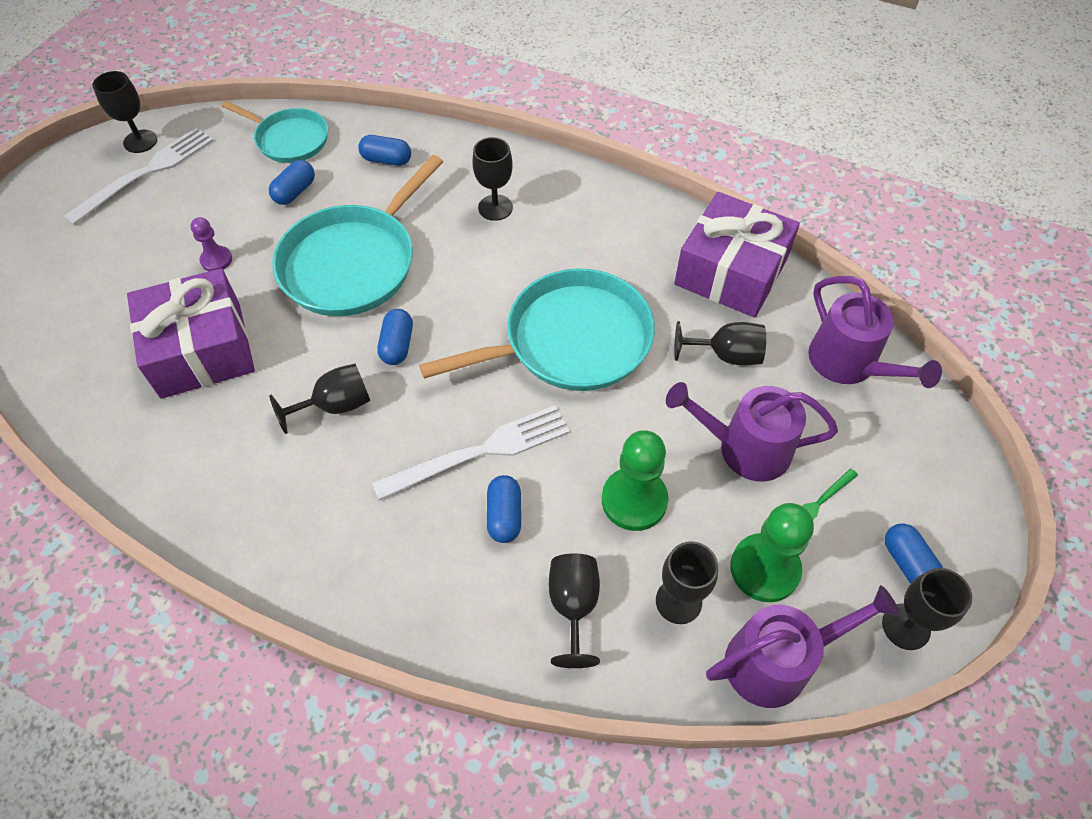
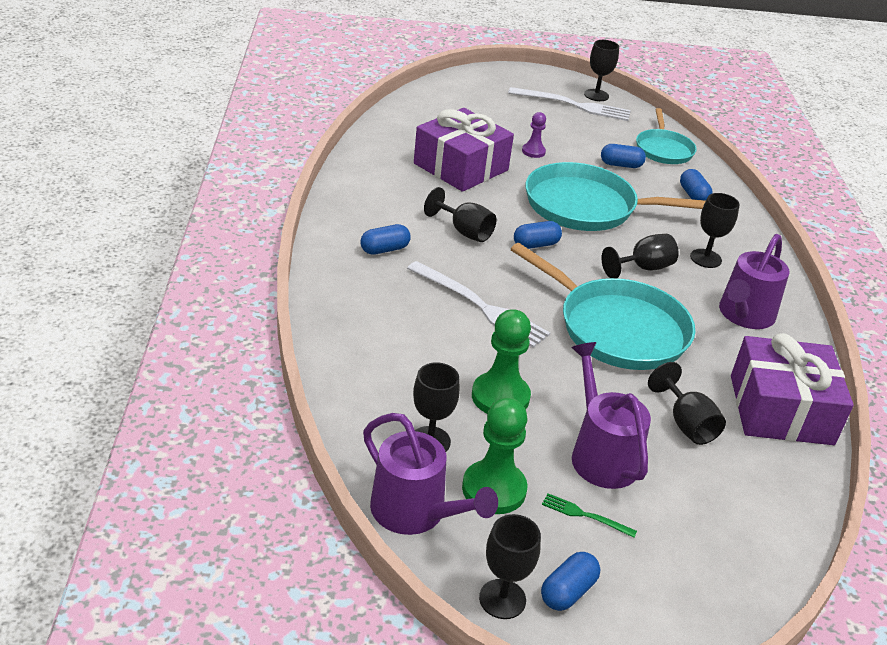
camera: 60 degrees right, 20 degrees down
(504, 515) = (437, 331): blue capsule -> blue capsule (384, 249)
(573, 606) = (389, 383): black goblet -> black goblet (643, 268)
(848, 364) = (754, 512): purple watering can -> purple watering can (744, 315)

